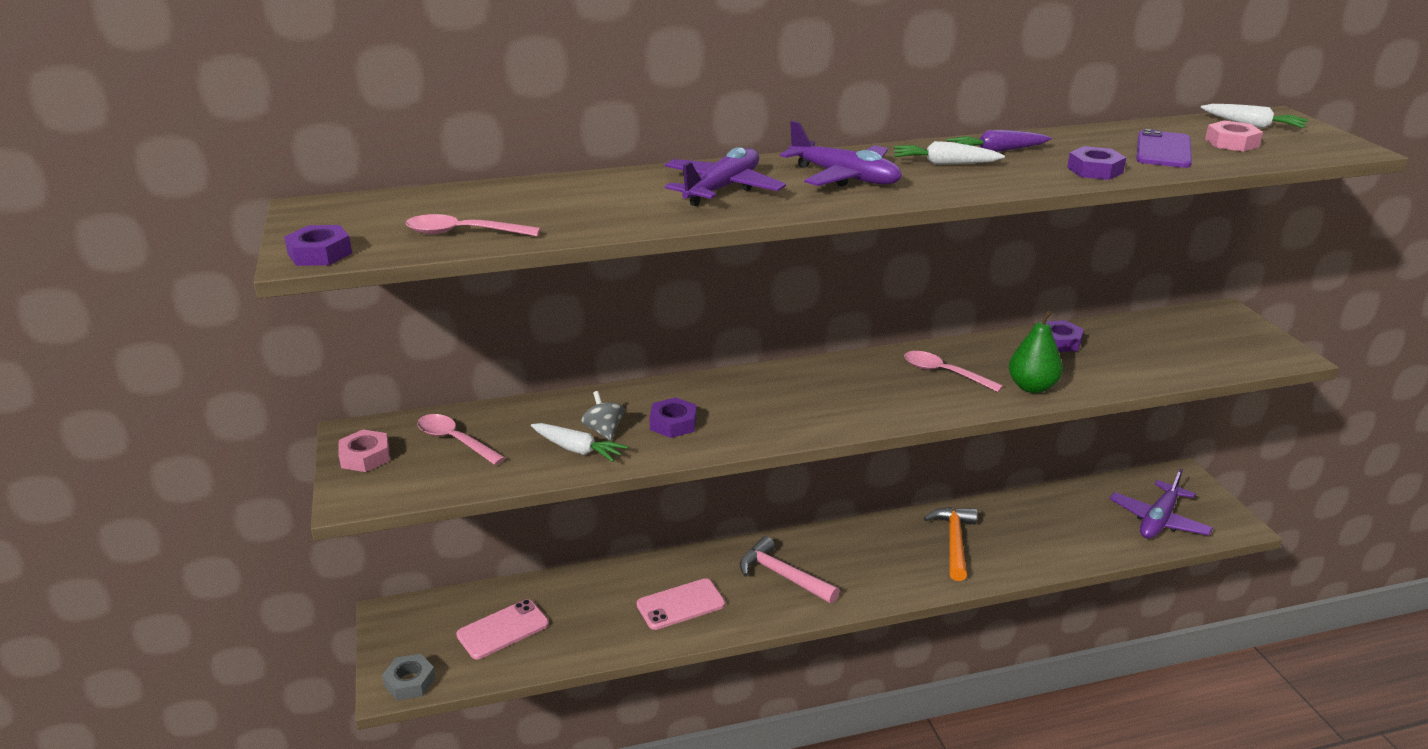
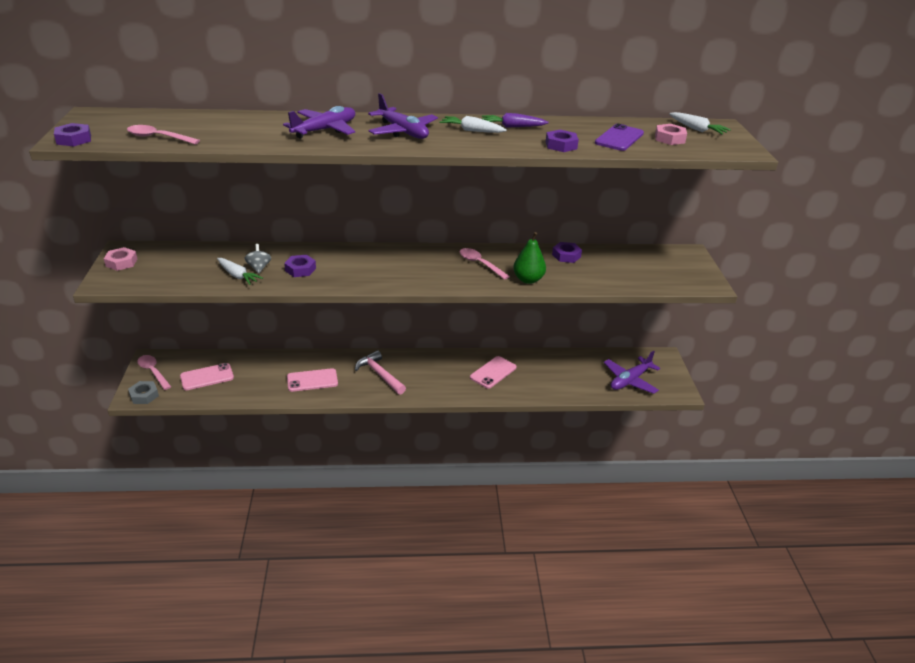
camera: 10 degrees right, 5 degrees up
(455, 441) = (174, 261): pink spoon -> pink spoon (153, 372)
(954, 542) = (493, 372): orange hammer -> pink phone

